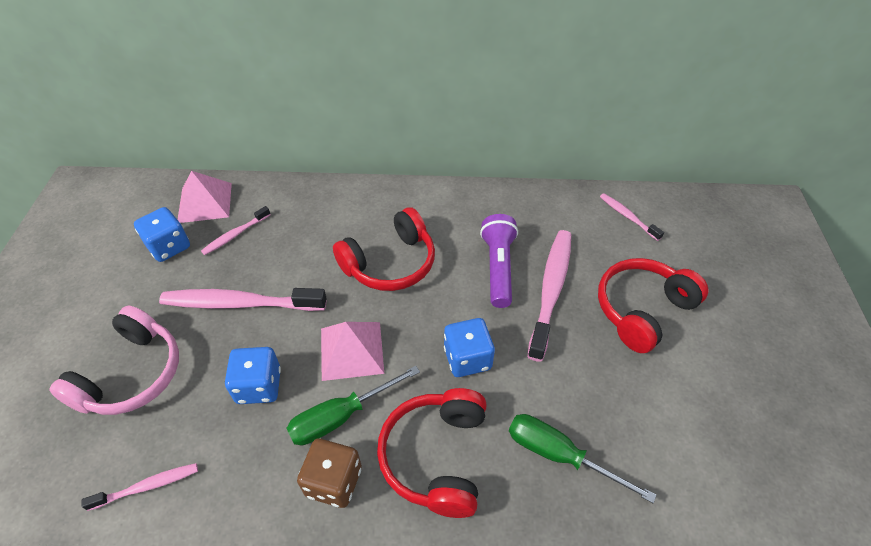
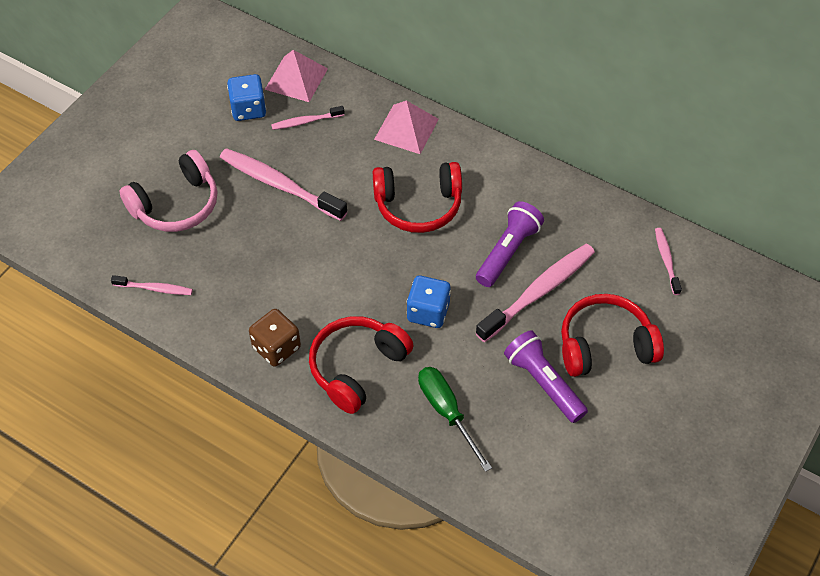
camera: 30 degrees right, 5 degrees up
(259, 386) = (260, 256): blue dice -> none
(341, 416) = (307, 307): green screwdriver -> none
(352, 350) = (343, 263): pink pyramid -> pink pyramid (406, 129)
(621, 373) = (543, 383): none -> purple flashlight

